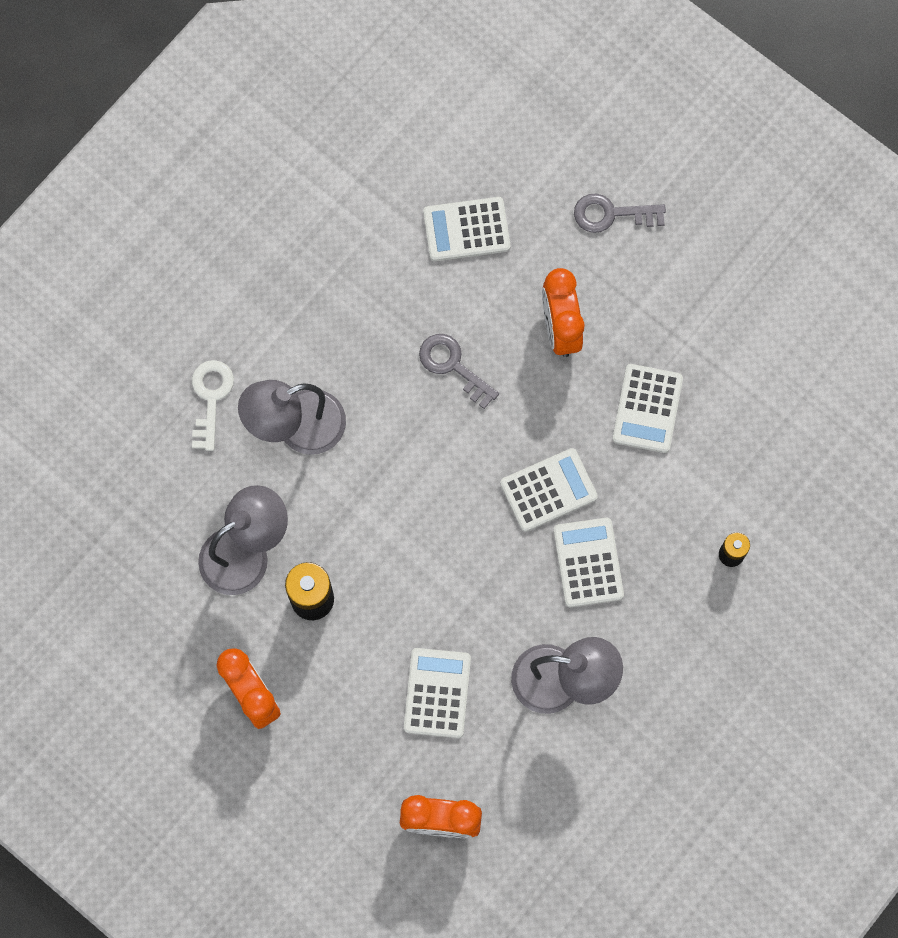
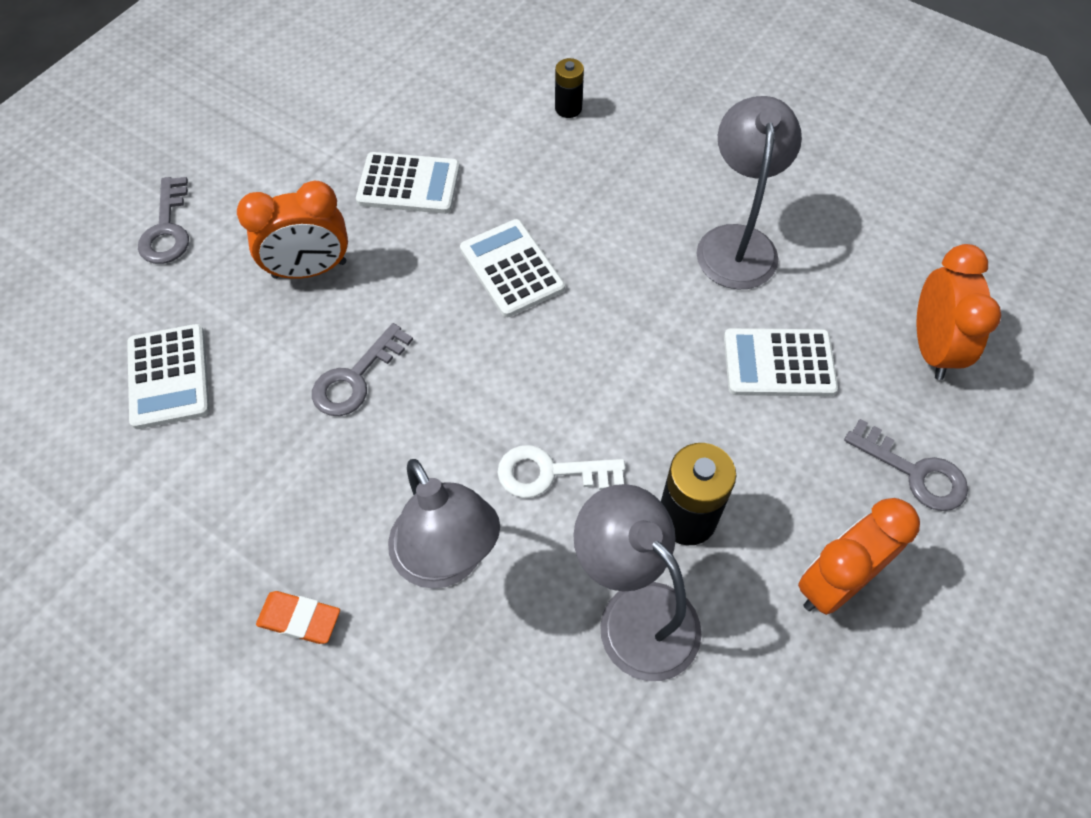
camera: 95 degrees left, 15 degrees down
(211, 398) = (403, 692): white key -> white key (550, 473)
(267, 331) = (299, 619): none -> orange eraser
(332, 776) = (914, 472): none -> grey key
(588, 562) = (594, 226): white calculator -> none

